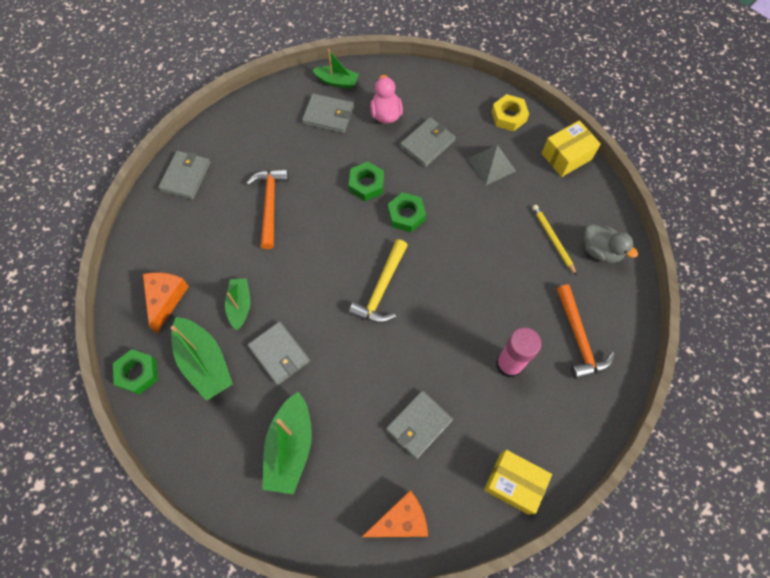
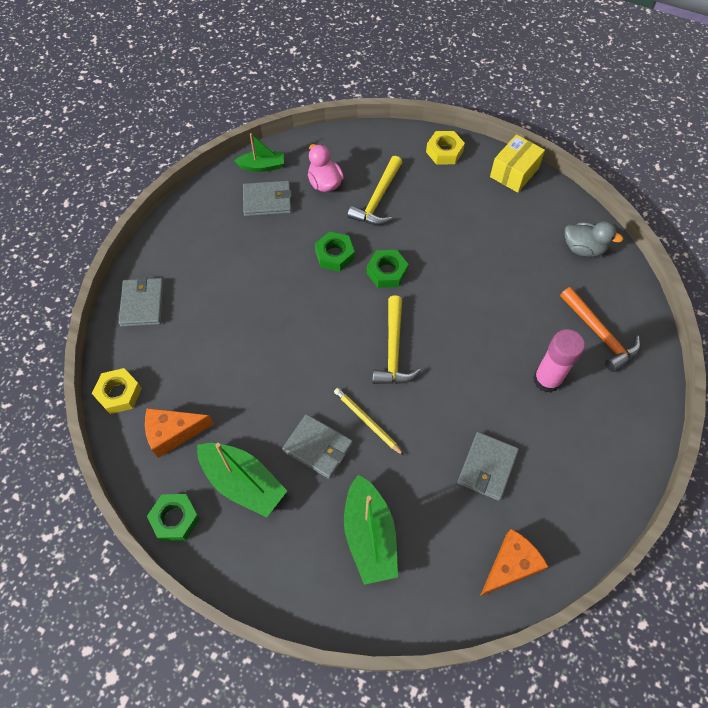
camera: 20 degrees left, 5 degrees down
(136, 249) = (119, 393): none -> yellow nut
(165, 299) = (173, 433): orange cheese -> orange cheese turned 90 degrees counterclockwise
(240, 305) = (256, 413): green boat -> none
(270, 204) = (244, 304): orange hammer -> none
(427, 144) = (378, 199): grey wallet -> yellow hammer
(491, 164) = (448, 200): grey pyramid -> none
(514, 483) = (601, 489): yellow box -> none
(553, 239) = (535, 252): yellow pencil -> yellow pencil (367, 421)

